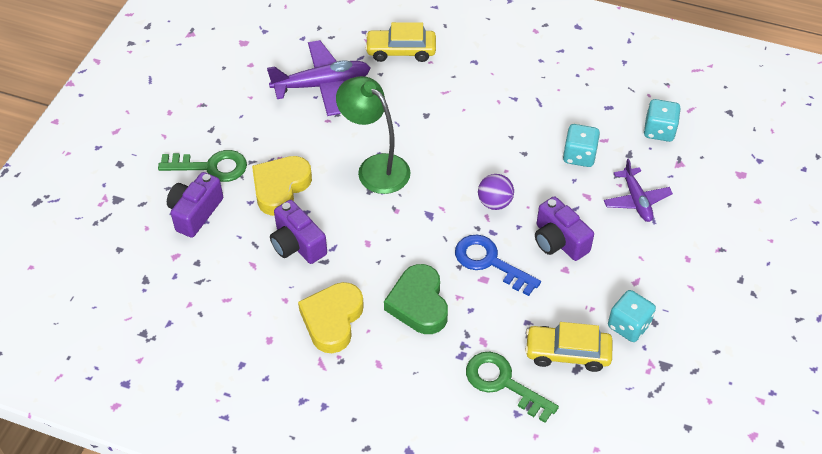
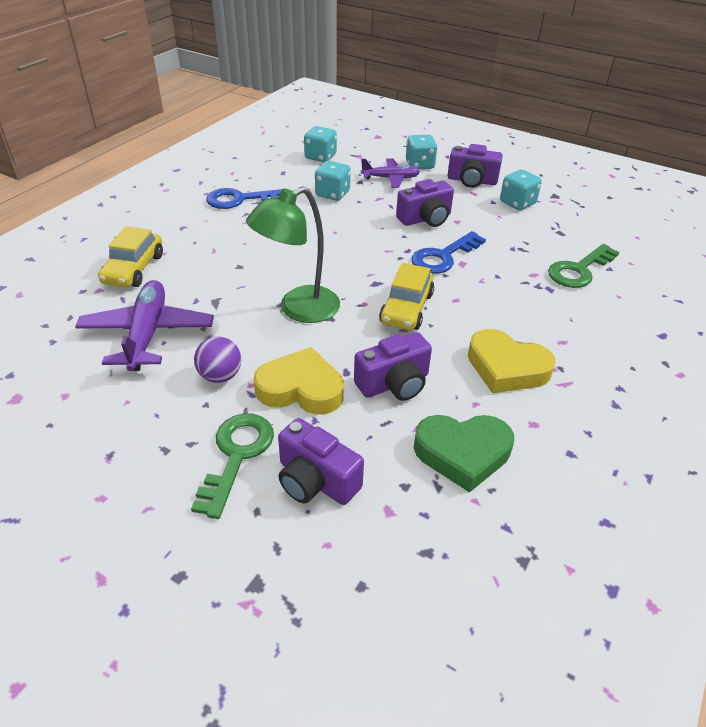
camera: 80 degrees left, 10 degrees down
(280, 188) = (301, 389): yellow heart -> yellow heart turned 150 degrees clockwise
(418, 304) = (488, 305): green heart -> green heart (462, 453)
(494, 203) = (372, 243): purple ball -> purple ball (220, 376)
(538, 88) = (240, 199): none -> blue key
(567, 353) = (545, 234): yellow car -> yellow car (406, 308)
(665, 278) = (472, 181): none -> purple camera
(683, 224) = (420, 165): none -> turquoise dice

